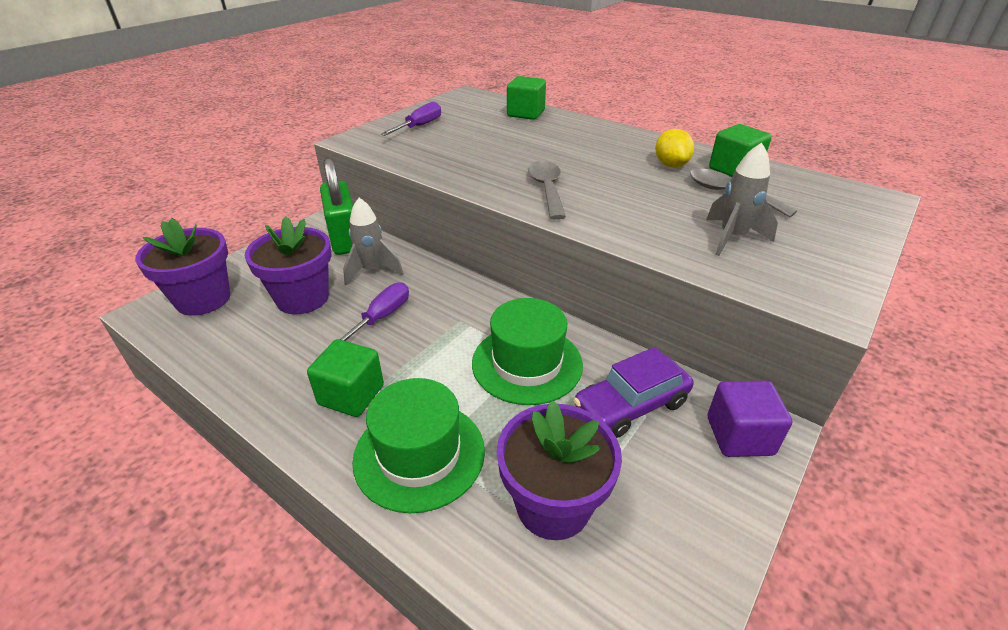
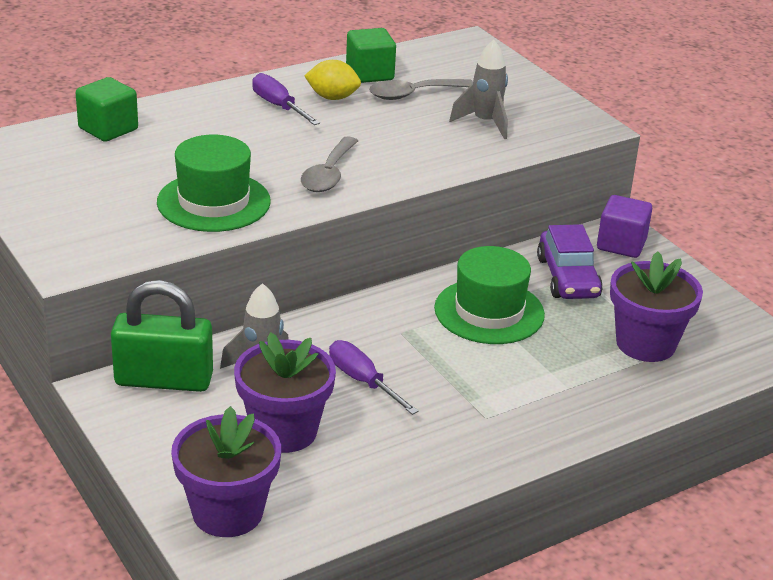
camera: 70 degrees left, 5 degrees down
(351, 395) = (474, 419): green cube -> none
(419, 126) = (71, 208): purple screwdriver -> purple screwdriver (278, 106)
(419, 454) = (568, 394): green hat -> green hat (214, 202)
(547, 189) = (328, 174): grey spoon -> grey spoon turned 90 degrees counterclockwise

